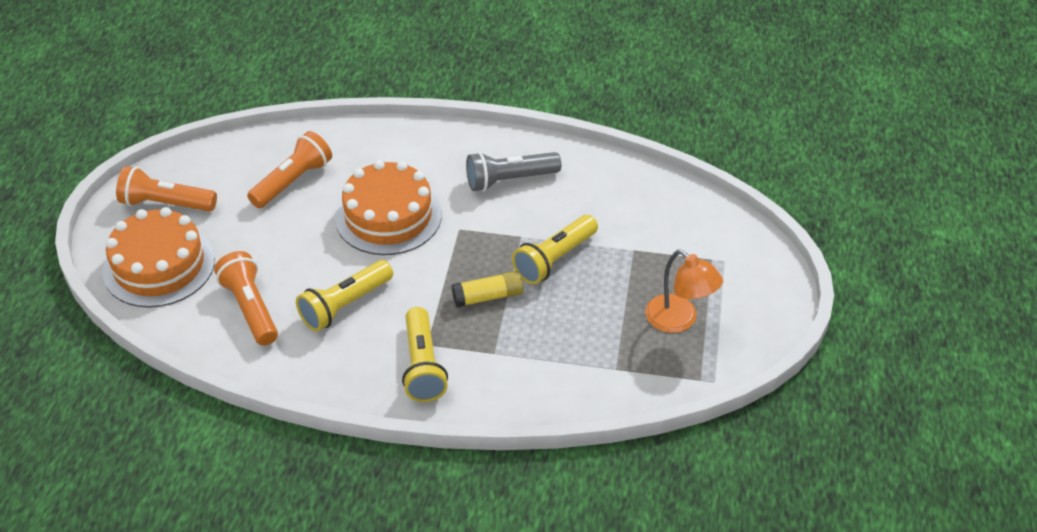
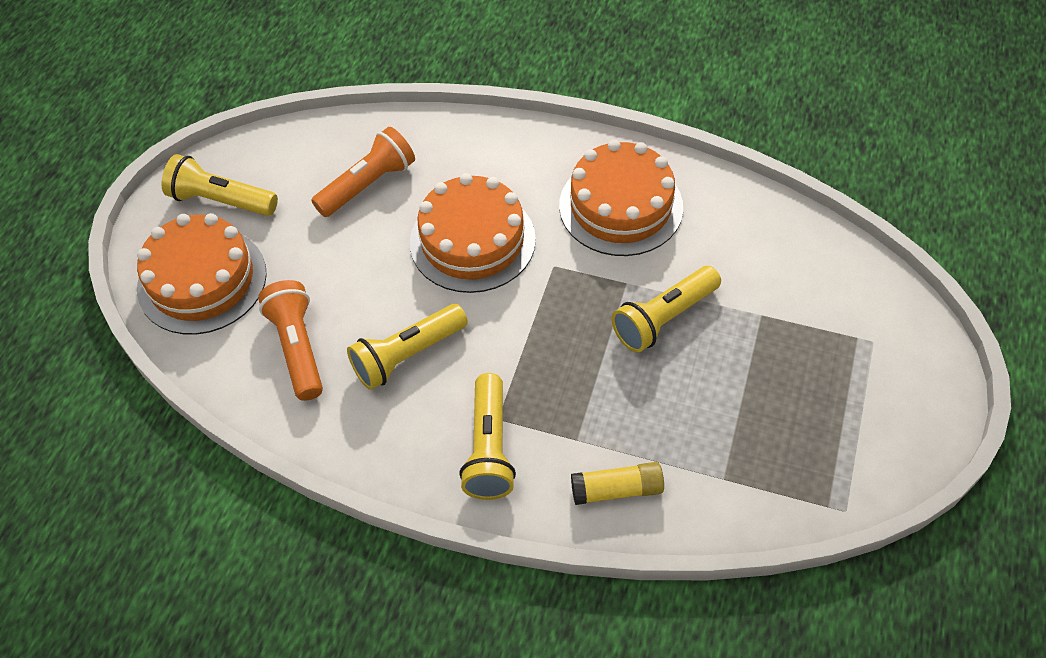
camera: 10 degrees right, 10 degrees up
(166, 204) = (221, 201): orange flashlight -> yellow flashlight
(488, 296) = (578, 361): yellow glue stick -> yellow glue stick (616, 489)
(509, 180) = (621, 206): grey flashlight -> orange cake
(679, 320) = (809, 419): orange lamp -> none

